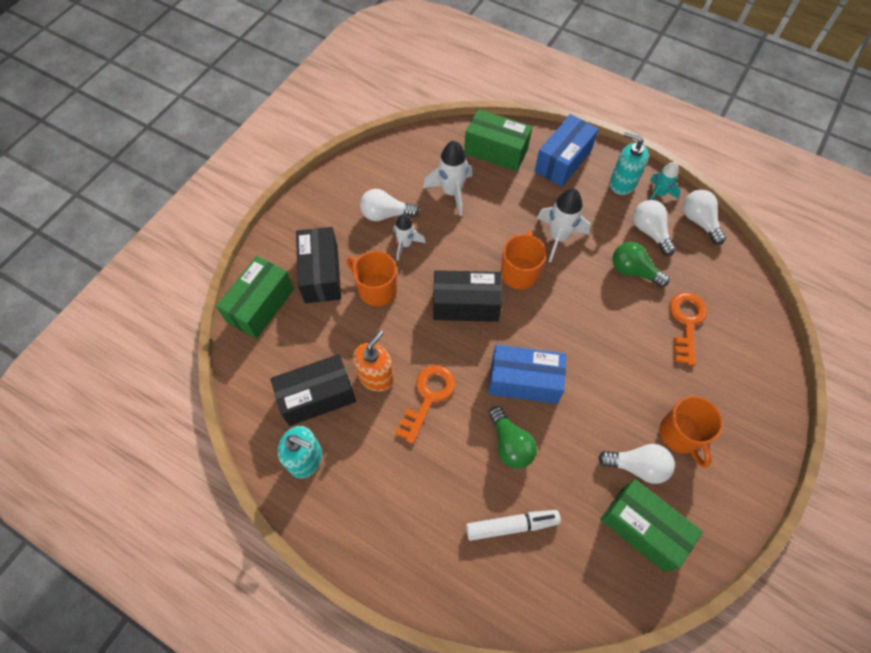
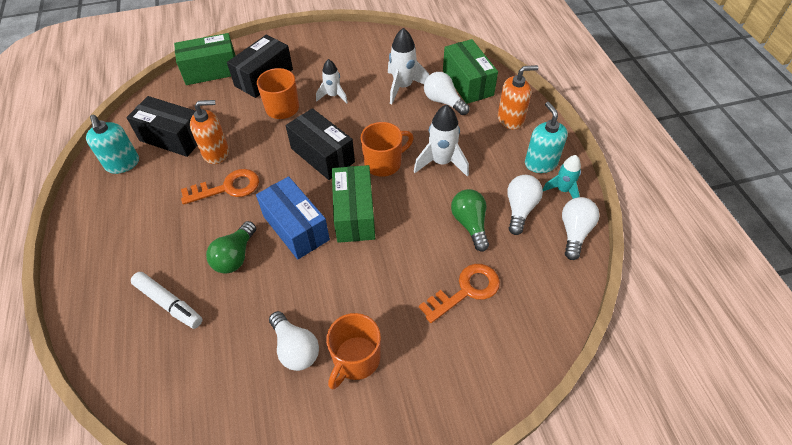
camera: 45 degrees right, 10 degrees down
(385, 214) = (344, 72): white light bulb -> white light bulb (443, 101)
(563, 161) = (510, 119): blue box -> orange soap dispenser
(643, 528) = (243, 391): green box -> green box (355, 214)

